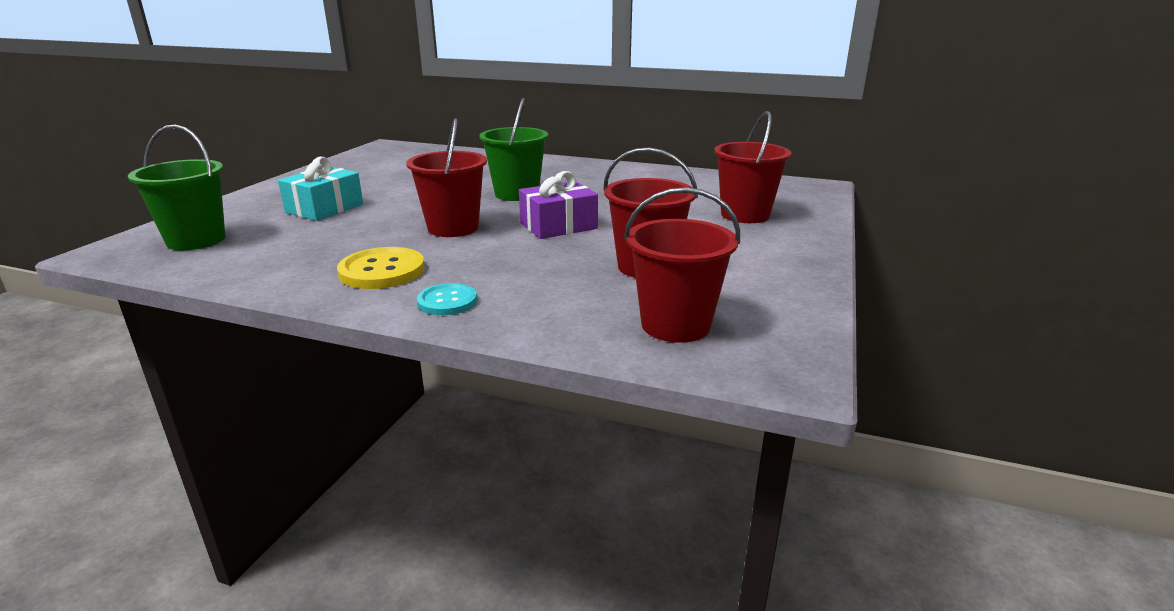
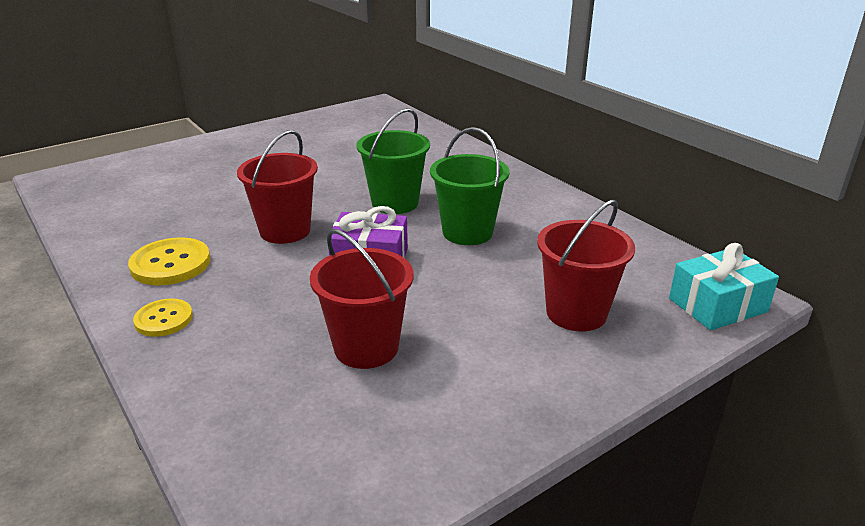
camera: 35 degrees right, 5 degrees up
(196, 240) = (112, 183): green bucket -> green bucket (467, 232)
(324, 208) = (230, 174): turquoise gift -> turquoise gift (717, 305)
(447, 301) = (164, 319): turquoise button -> yellow button
(675, 325) = (280, 436): red bucket -> none

